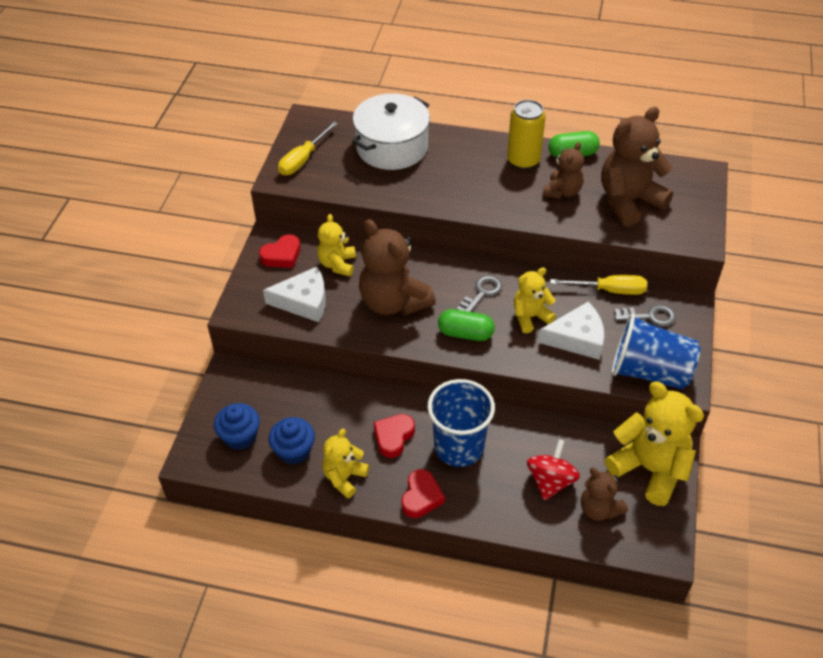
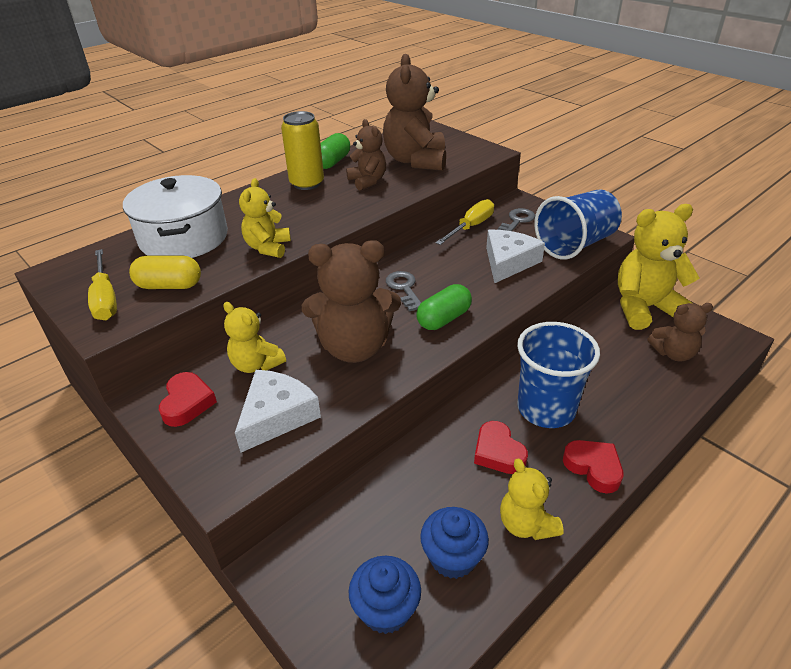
camera: 55 degrees left, 10 degrees down
(338, 177) = (169, 286): none -> yellow capsule
(530, 317) = (460, 275): yellow teddy bear -> yellow teddy bear (268, 247)
(550, 481) = (625, 367): red spinning top -> none

